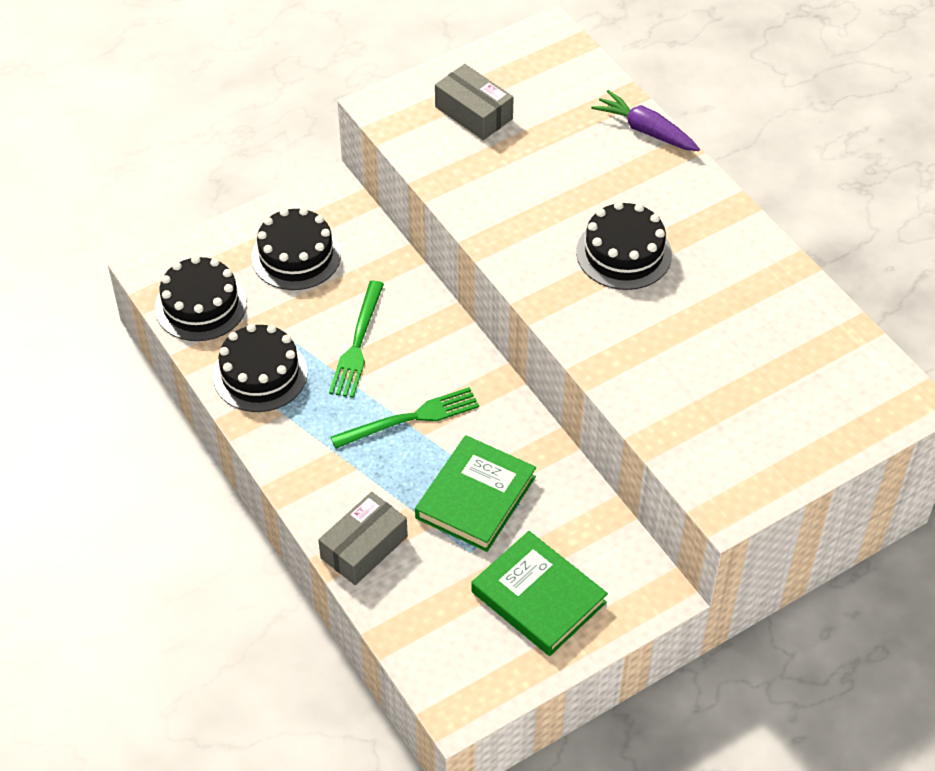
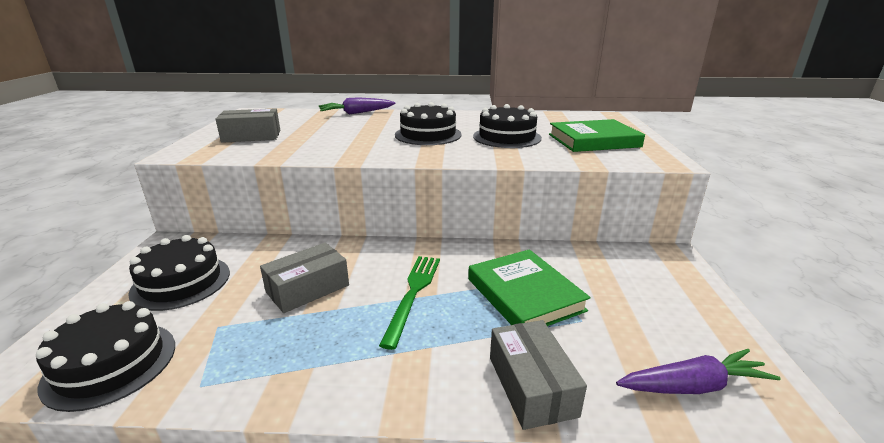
camera: 55 degrees left, 25 degrees down
(260, 374) = (248, 360): black cake -> black cake (507, 137)
(357, 343) = (307, 288): green fork -> grey box
(441, 645) = (693, 386): none -> purple carrot
(538, 597) = (652, 304): green book -> green book (593, 140)

